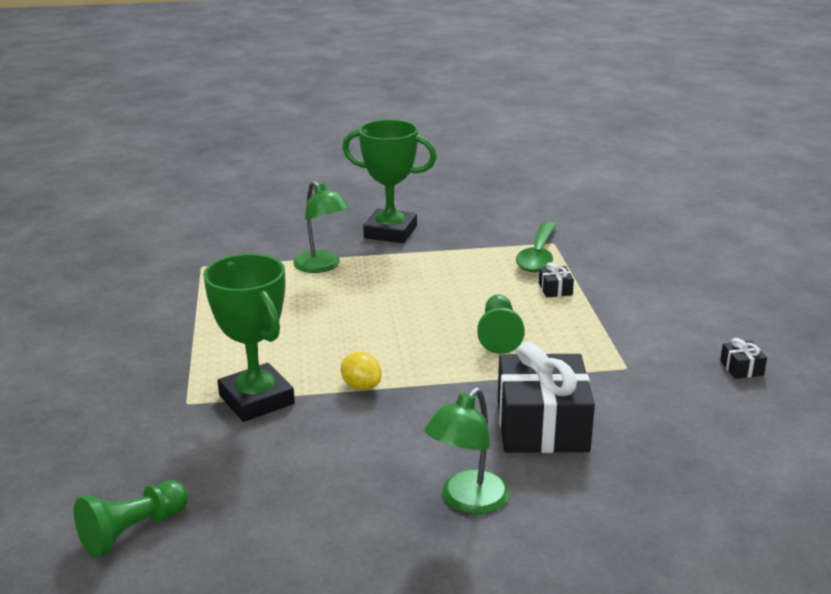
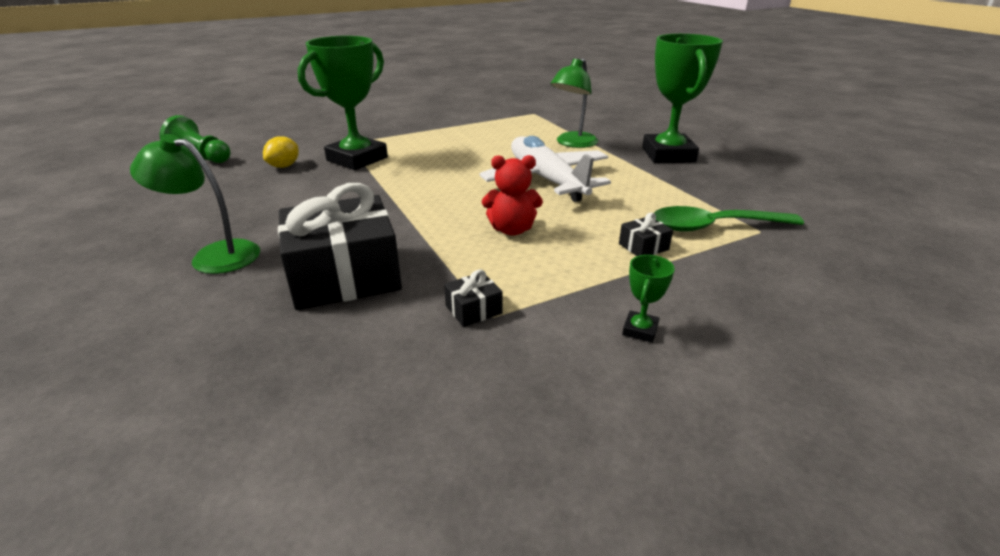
camera: 70 degrees right, 5 degrees up
(361, 386) = (388, 187): yellow lemon -> yellow lemon (284, 166)
(406, 299) = (546, 180): none -> white plane
(499, 335) = (512, 230): green pawn -> red teddy bear
(658, 318) = (640, 330): none -> green trophy
(741, 368) = (549, 429): black gift -> black gift (473, 309)

